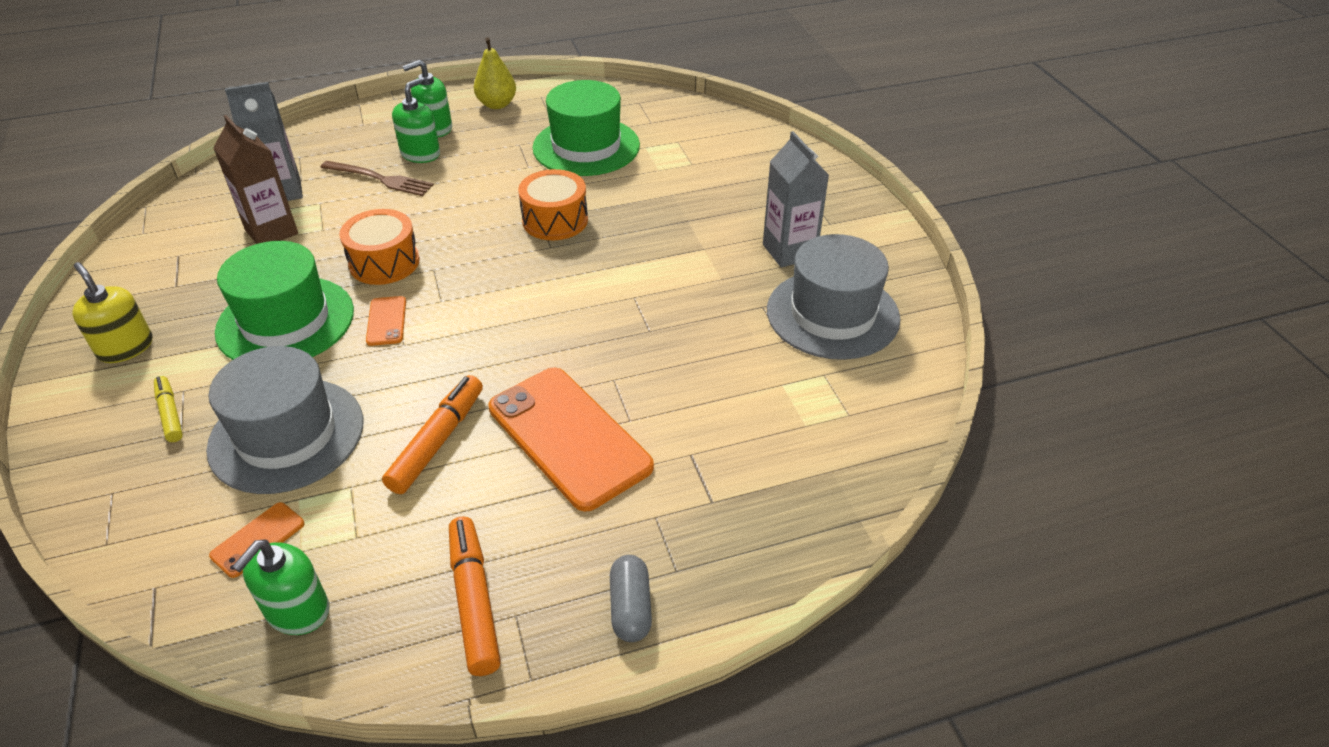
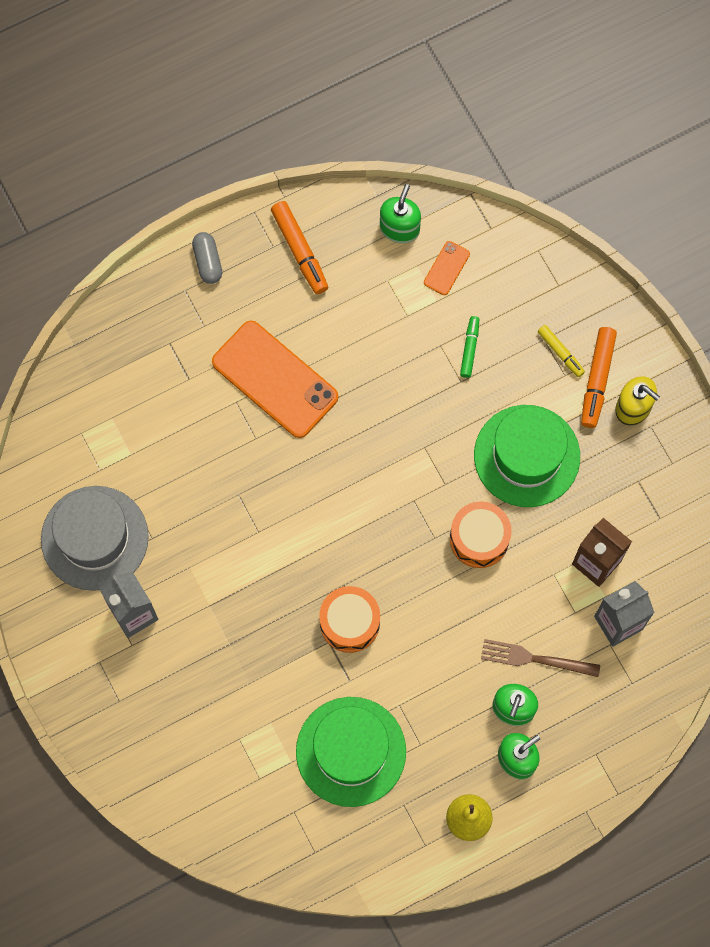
camera: 170 degrees right, 30 degrees up
(286, 435) = (469, 348): grey hat -> green marker
(386, 321) = (447, 469): orange phone -> none
(437, 441) = (364, 361): orange marker -> orange marker (597, 380)

